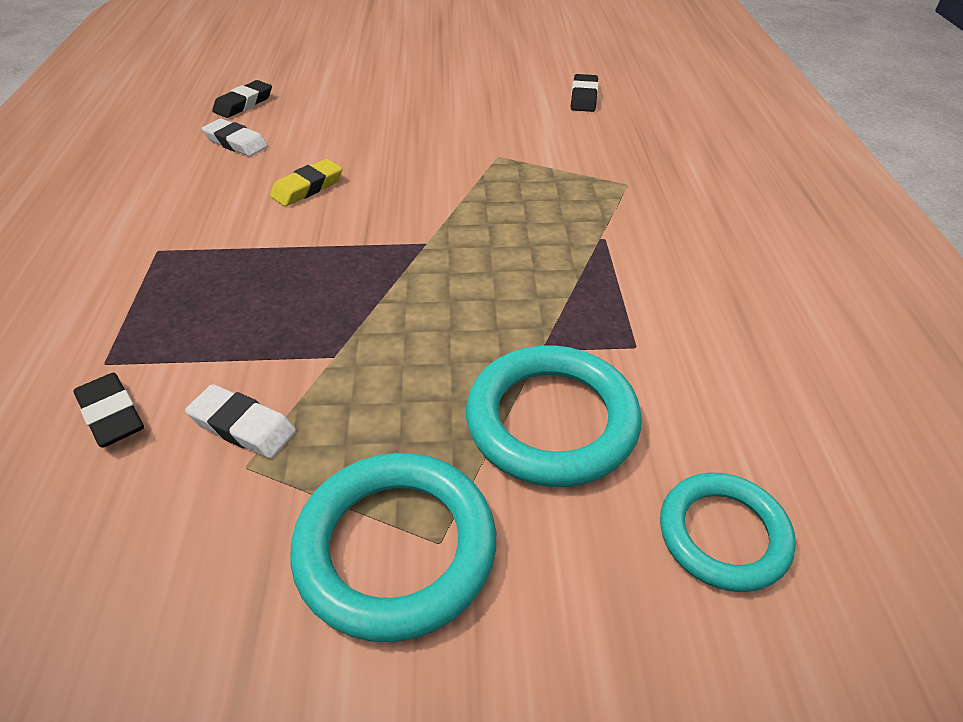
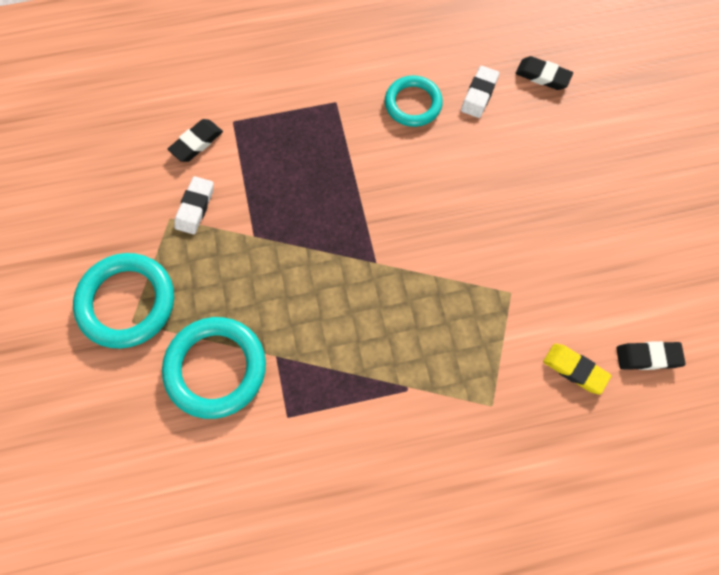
camera: 80 degrees right, 25 degrees up
(307, 187) = (428, 164): yellow eraser -> yellow eraser (575, 369)
(723, 535) = (145, 467): turquoise ring -> turquoise ring (413, 104)

